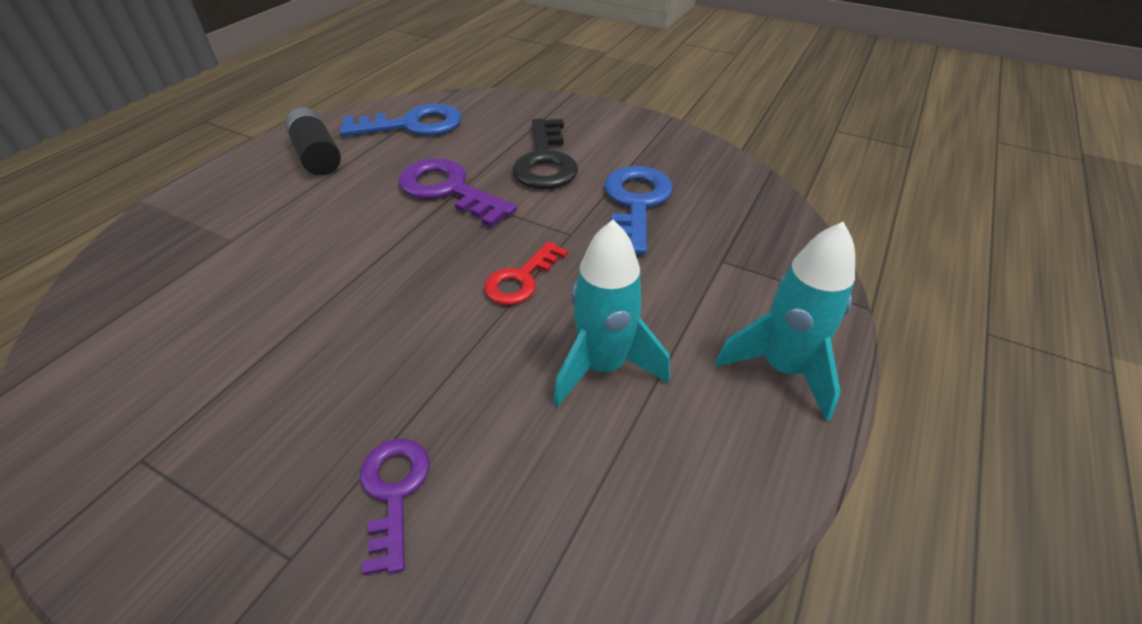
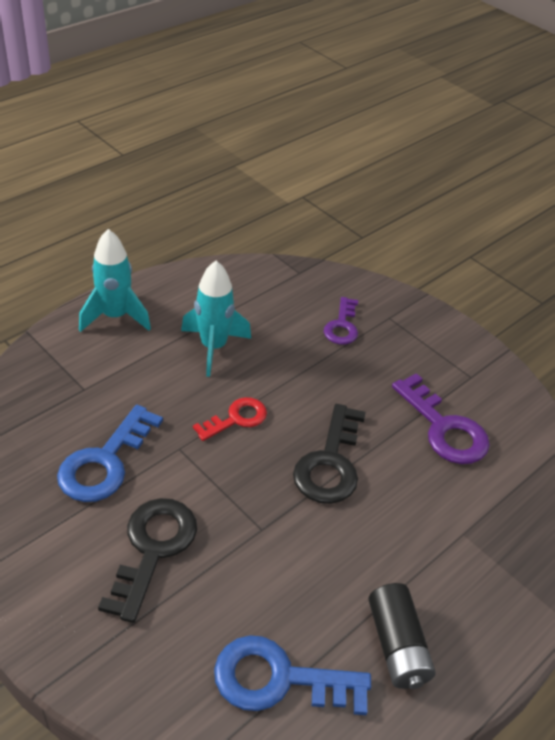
camera: 165 degrees left, 0 degrees up
(390, 264) = (330, 463): none -> black key
(448, 190) = (264, 536): purple key -> purple key (444, 428)

